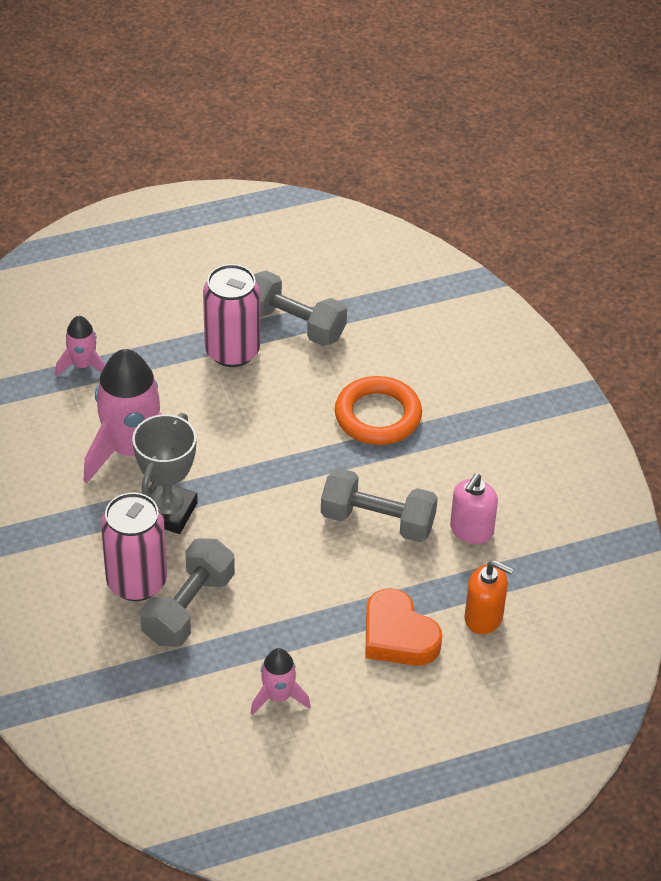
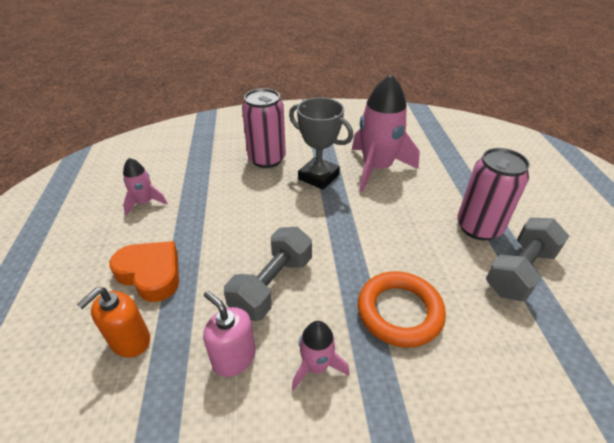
camera: 105 degrees right, 5 degrees down
(83, 365) = (456, 157): pink rocket -> pink rocket (316, 366)
(188, 608) = (237, 175): grey dumbbell -> none
(398, 636) = (151, 274): orange heart -> orange heart turned 60 degrees clockwise

